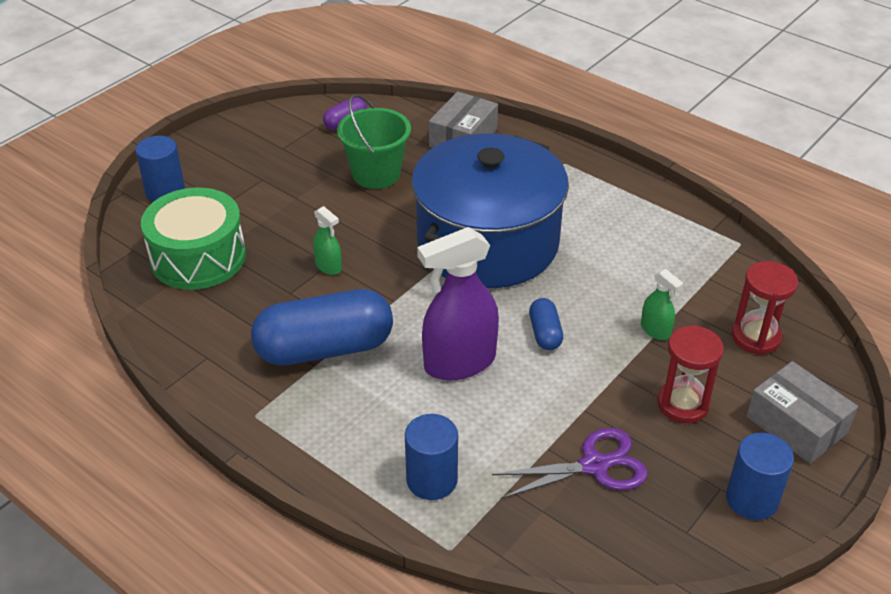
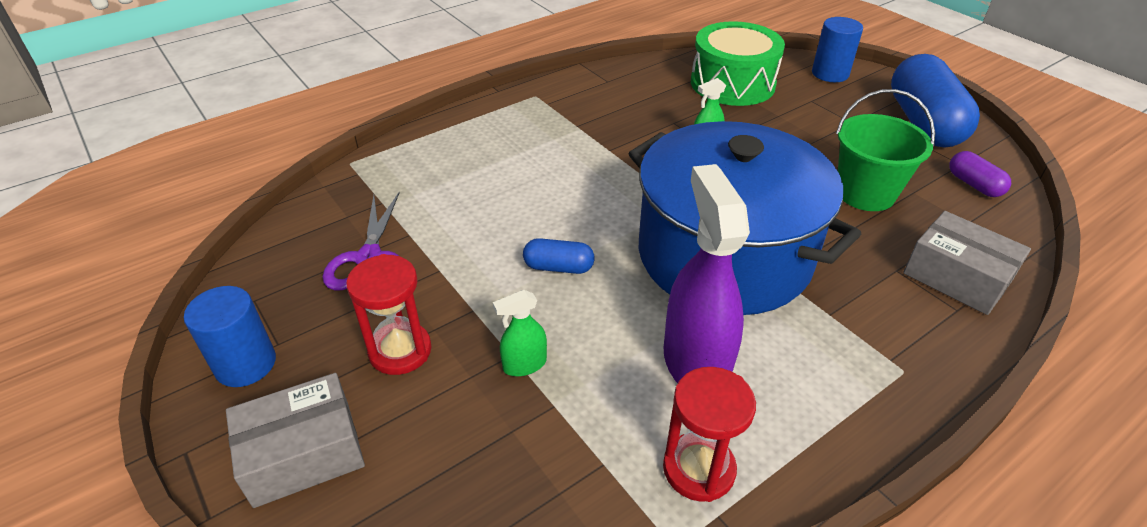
camera: 105 degrees right, 0 degrees up
(325, 349) = (594, 132): blue capsule -> blue capsule (923, 123)
(432, 480) = (419, 164): blue cylinder -> none
(459, 362) = (543, 201): purple spray bottle -> purple spray bottle (695, 363)
(756, 337) = (465, 474): red hourglass -> red hourglass (698, 469)

